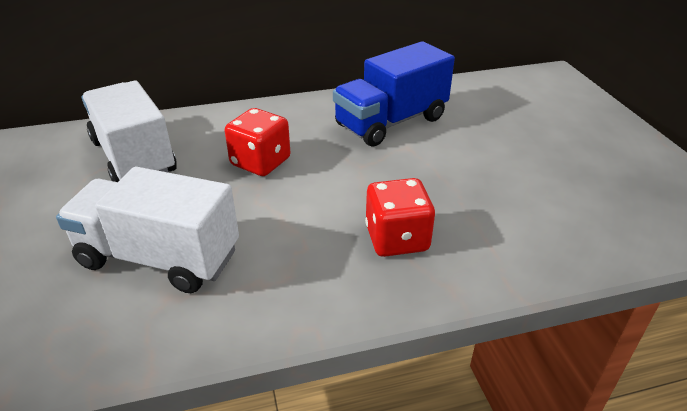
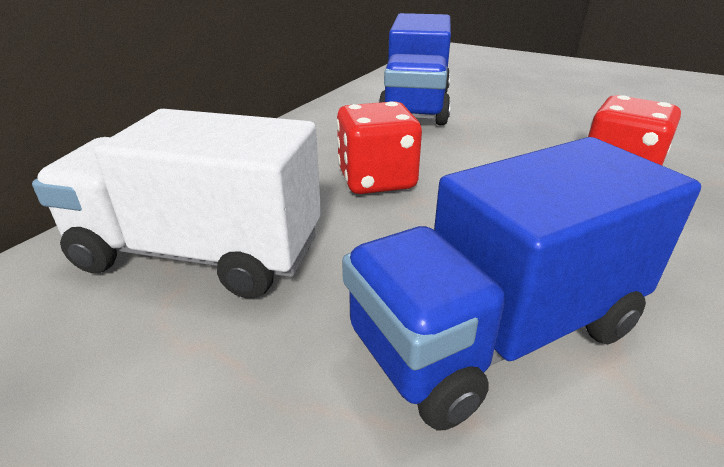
camera: 45 degrees left, 5 degrees down
(159, 257) = (497, 333): white truck -> blue truck

